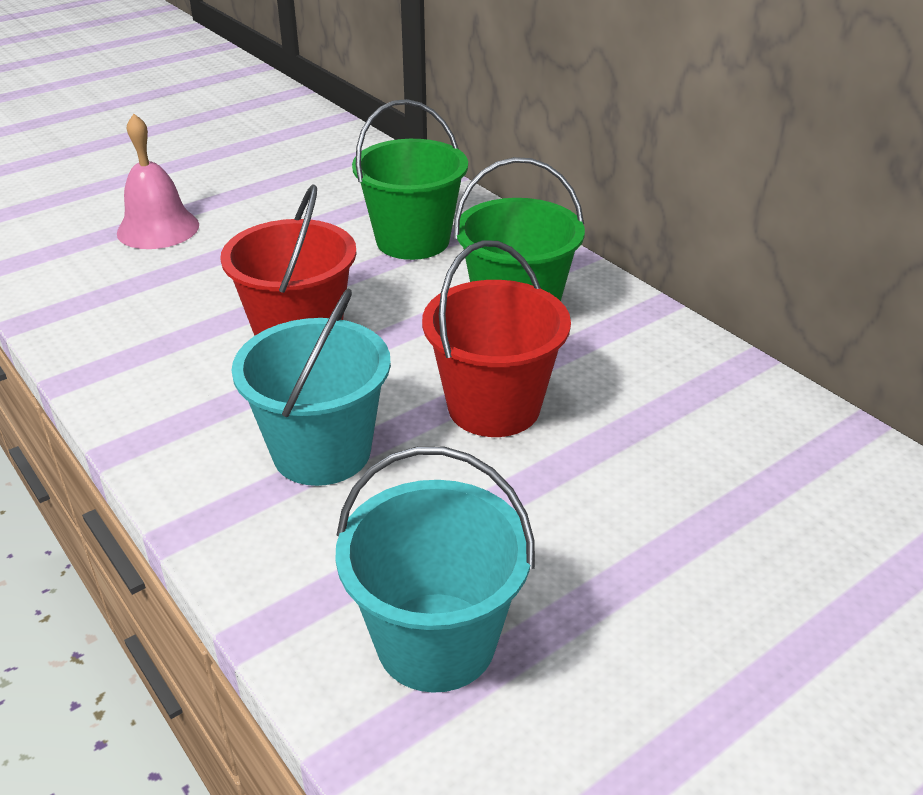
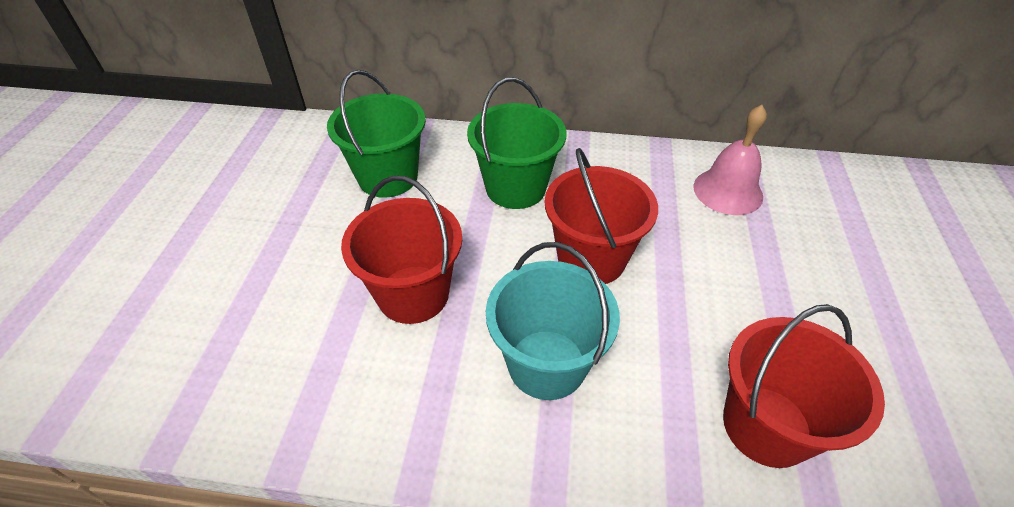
camera: 45 degrees left, 10 degrees up
(158, 228) = (173, 282): pink bell -> pink bell (728, 191)
(436, 641) = (766, 425): turquoise bucket -> red bucket

